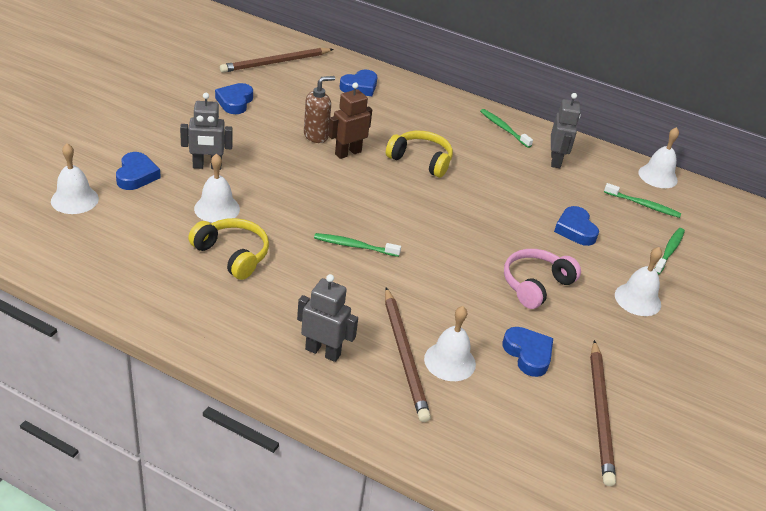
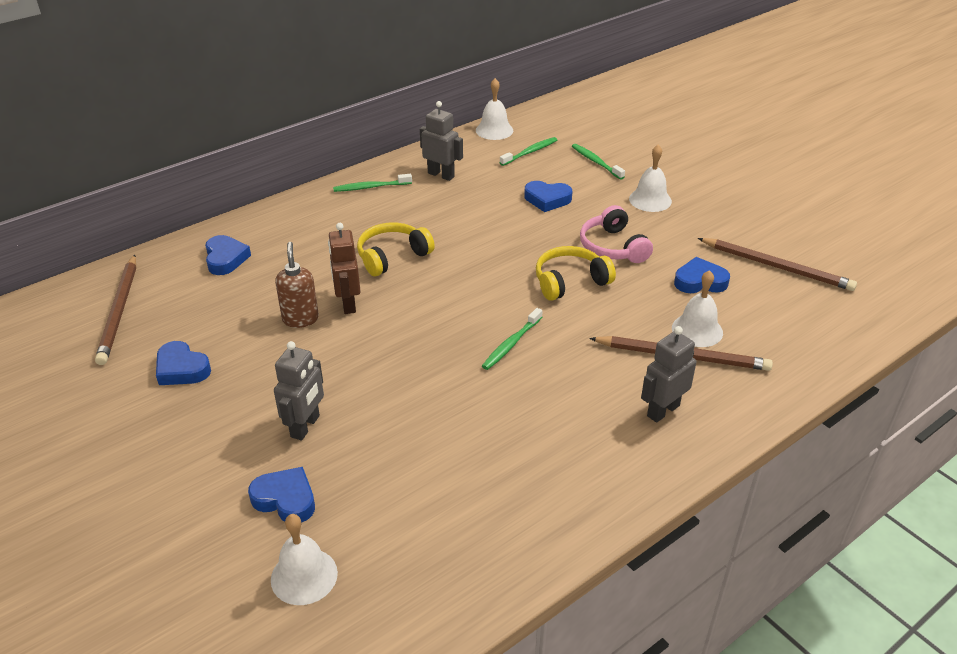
camera: 60 degrees left, 0 degrees up
(217, 208) = (395, 437): white bell -> none
(232, 254) = (486, 442): yellow headphones -> yellow headphones (570, 281)

